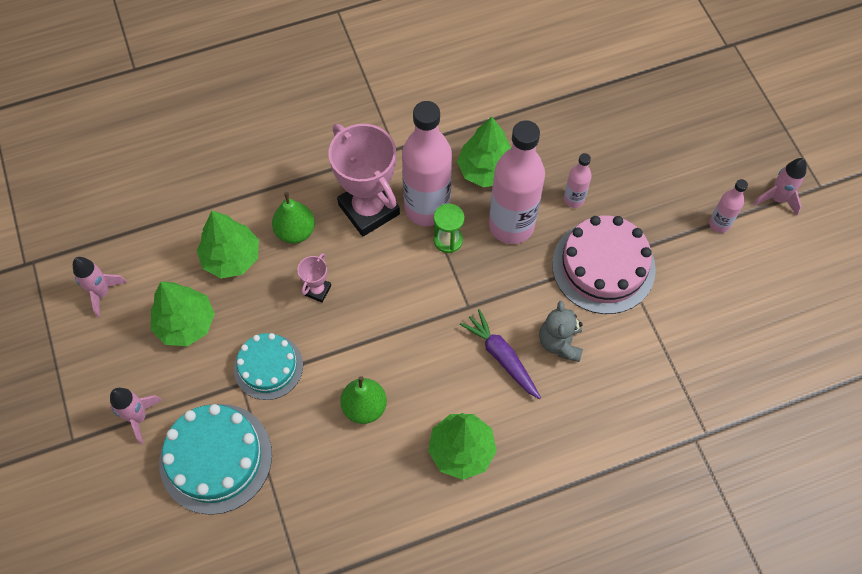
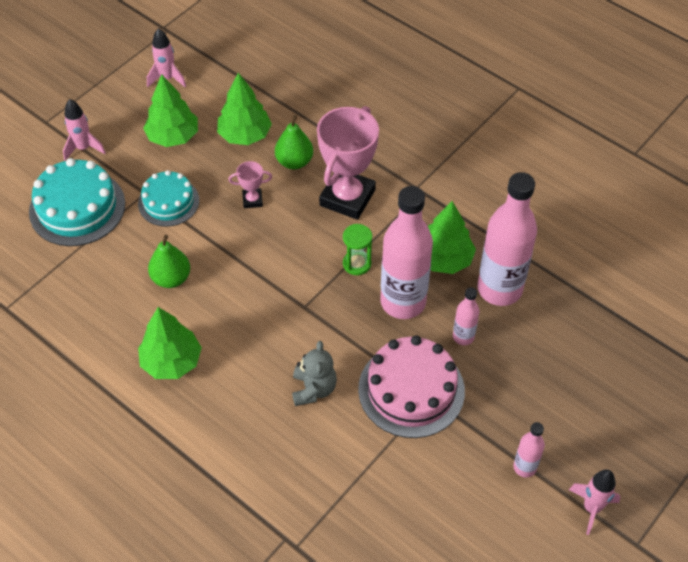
camera: 60 degrees right, 10 degrees down
(427, 208) = (376, 235): pink bottle -> pink bottle (499, 289)
(501, 357) = (272, 352): purple carrot -> none
(560, 342) = (313, 389): grey teddy bear -> grey teddy bear turned 120 degrees clockwise

